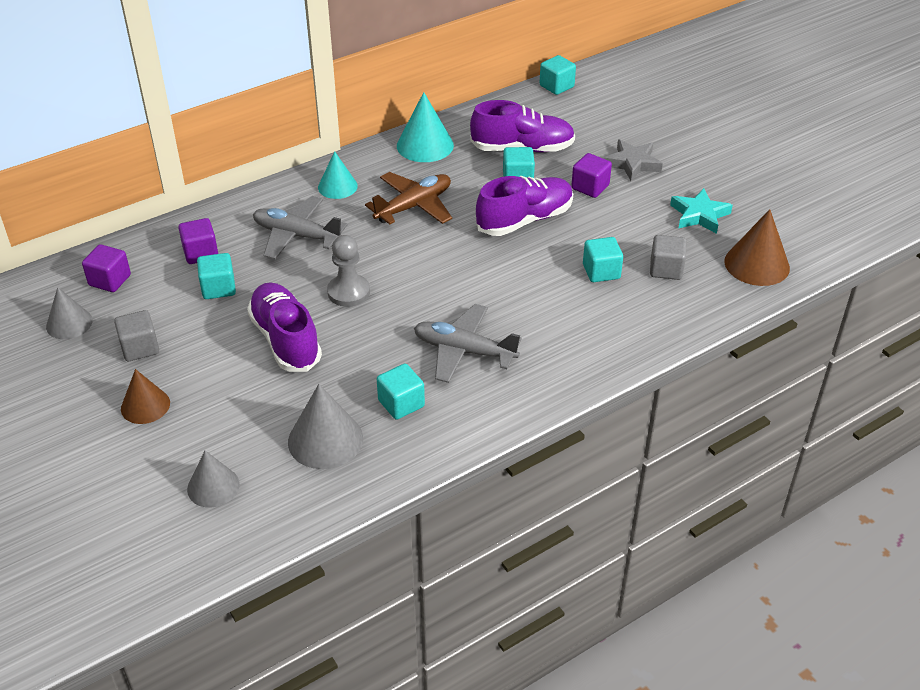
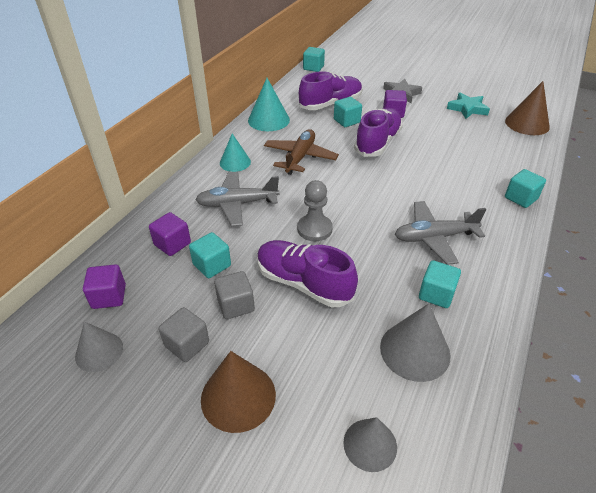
camera: 30 degrees left, 0 degrees up
(145, 405) = (238, 396): brown cone -> brown cone, size x1.51
(601, 272) = (455, 156): turquoise cube -> turquoise cube (521, 198)
(666, 269) = (487, 142): grey cube -> grey cube (236, 305)

